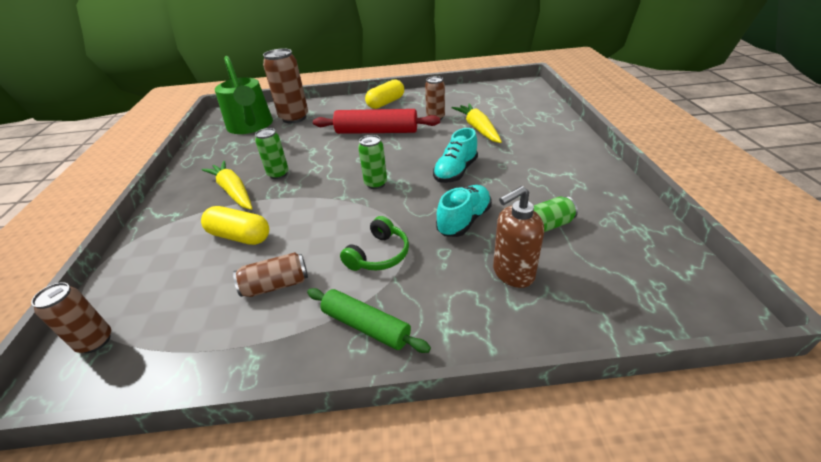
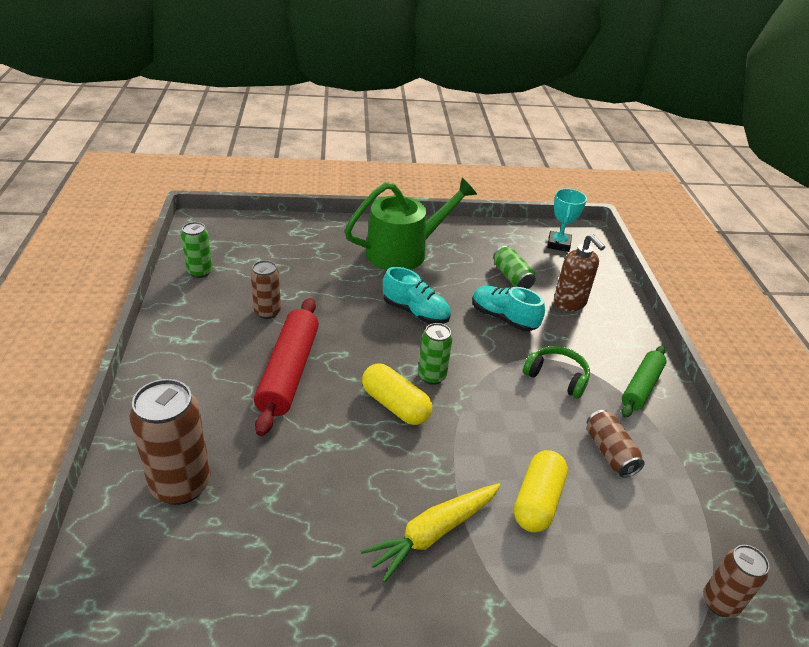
camera: 95 degrees left, 0 degrees up
(251, 126) = (185, 558): green watering can -> green watering can (403, 252)
(278, 174) = (392, 481): green can -> green can (200, 272)
(386, 103) = (183, 358): yellow capsule -> yellow capsule (395, 405)
(478, 128) = (317, 282): yellow carrot -> none
(654, 271) = (558, 244): none -> turquoise trophy

